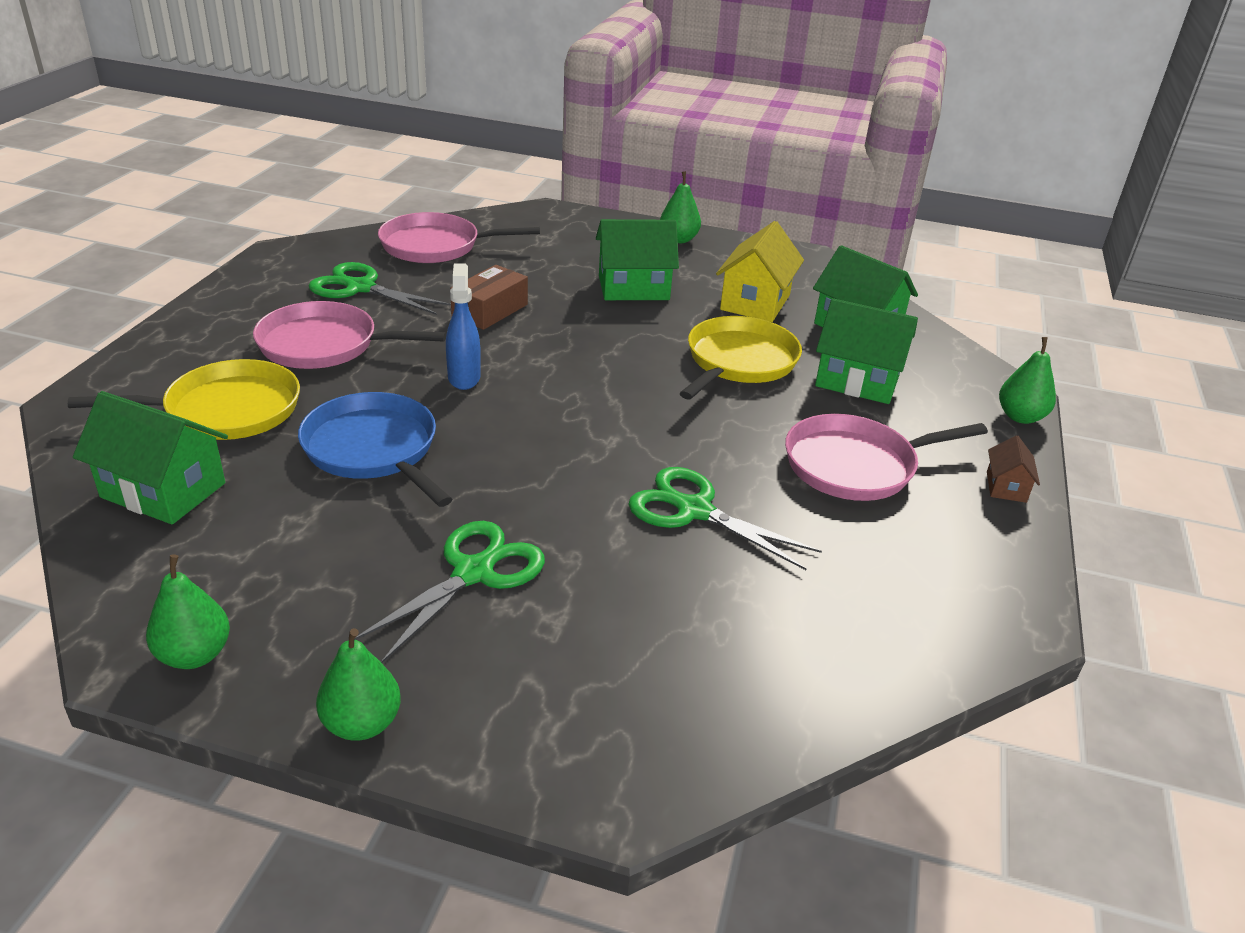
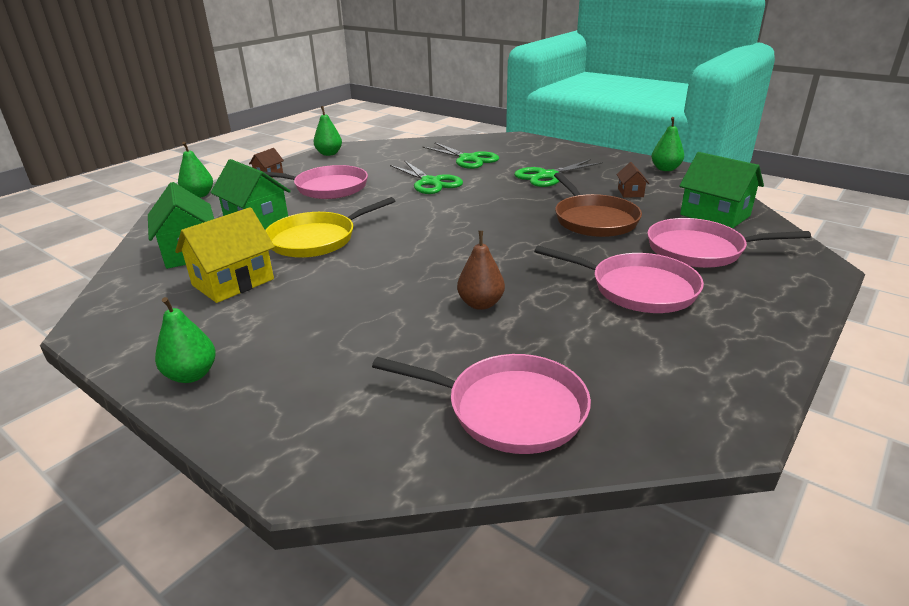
camera: 155 degrees left, 5 degrees down
(226, 410) = (700, 250): yellow pan -> pink pan
(300, 537) = (630, 192): none -> brown house
(360, 288) = (610, 348): green scissors -> green scissors (468, 159)
(362, 723) = (597, 152): green pear -> green pear (329, 154)
(373, 449) = (594, 220): blue pan -> brown pan
(464, 377) = (525, 251): blue spray bottle -> none
(490, 310) = (481, 304): brown box -> brown pear
(633, 288) = (323, 311): green house -> none

